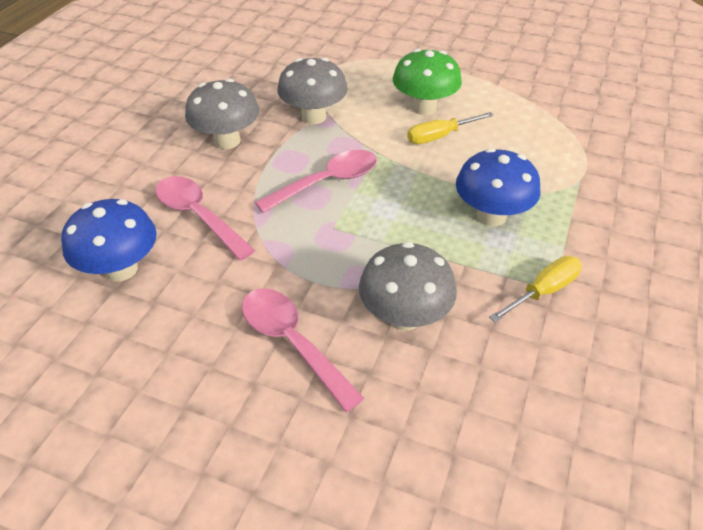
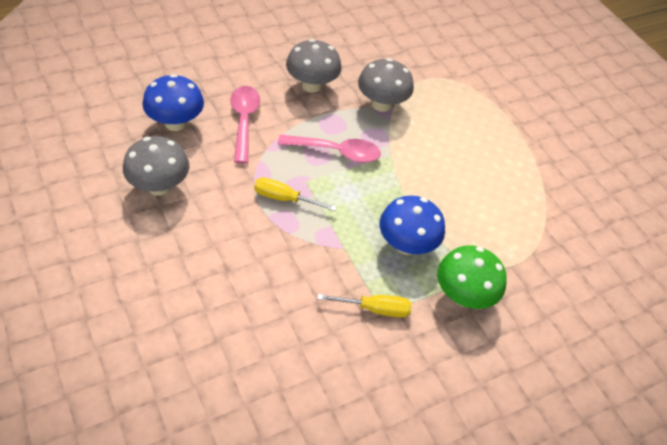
camera: 35 degrees right, 5 degrees up
(292, 342) = (209, 225): pink spoon -> none
(404, 316) = (280, 258): grey mushroom -> grey mushroom (159, 186)
(424, 108) = (461, 147): green mushroom -> green mushroom (463, 295)
(439, 137) = (444, 173): yellow screwdriver -> yellow screwdriver (283, 198)

